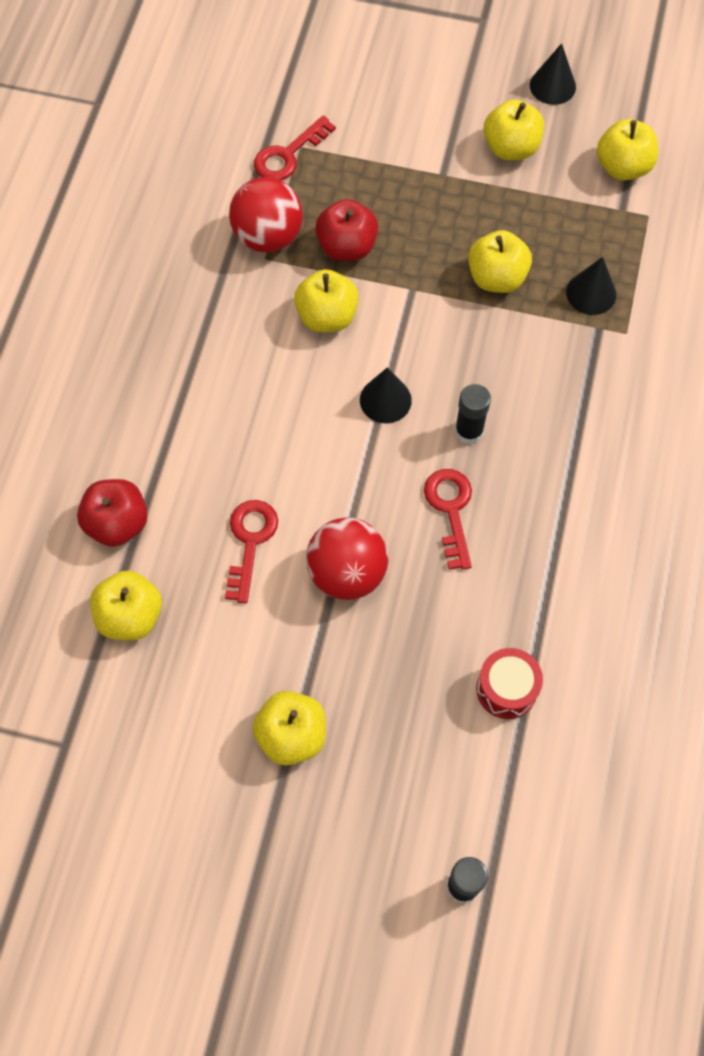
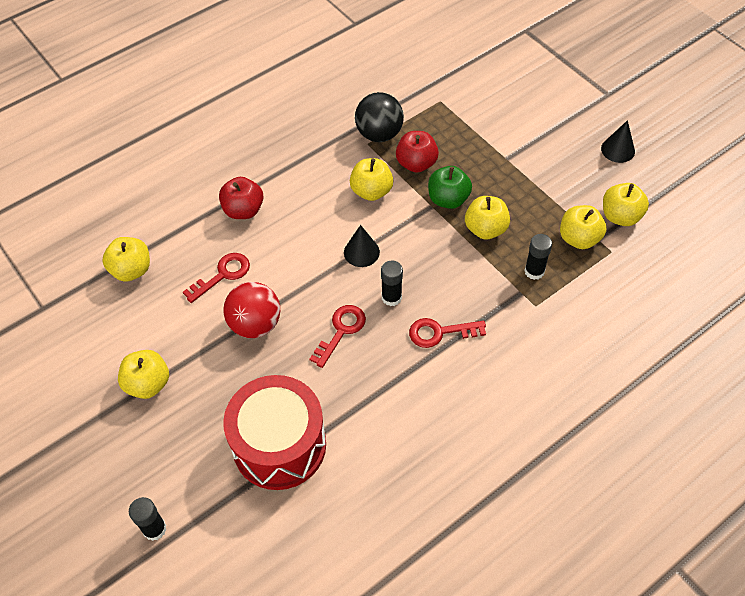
camera: 40 degrees right, 10 degrees down
(117, 523) = (169, 222): red apple -> red apple (243, 210)
(268, 236) = (379, 134): red ball -> black ball
(288, 155) = (429, 101): red key -> red key (440, 332)
(423, 268) = (448, 199): none -> green apple
(506, 689) = (279, 445): red drum -> red drum, size x2.13
(511, 148) = (560, 167): yellow apple -> yellow apple (579, 238)
(591, 293) = (534, 271): black cone -> black glue stick

